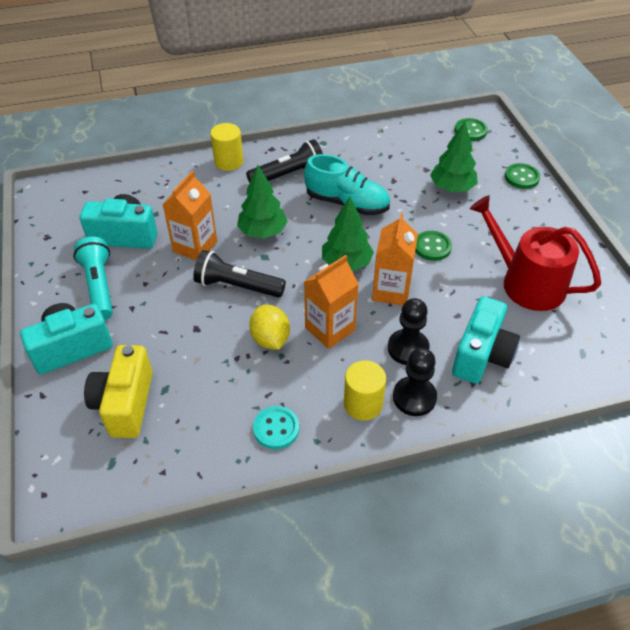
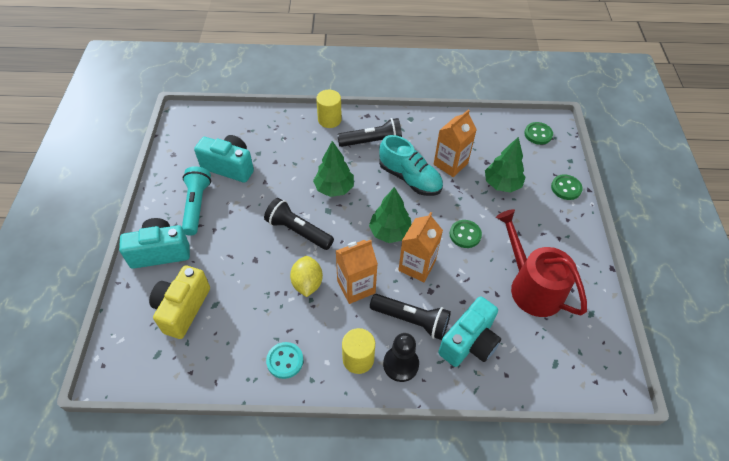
camera: 15 degrees right, 5 degrees up
(195, 246) = (278, 189): orange carton -> orange carton (450, 164)
(408, 348) = (411, 320): black pawn -> black flashlight

